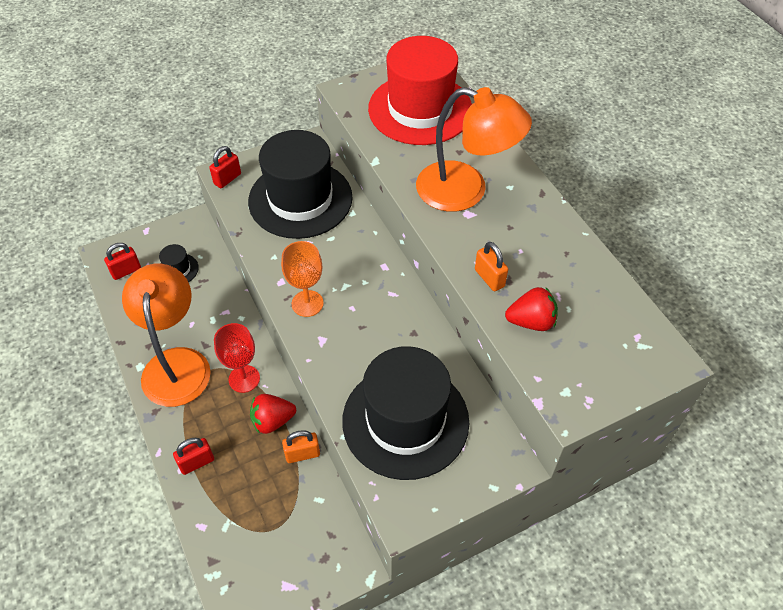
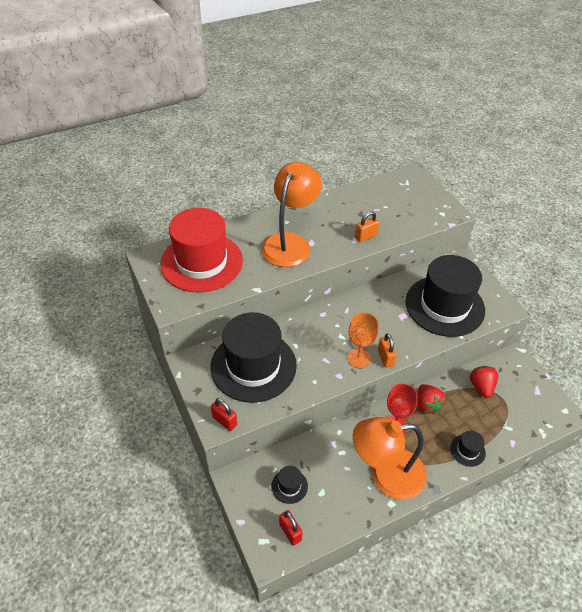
camera: 90 degrees left, 5 degrees down
(197, 462) = (467, 450): red padlock -> black hat
(302, 454) = (449, 386): orange padlock -> orange padlock (385, 358)
(531, 321) = (397, 222): red strawberry -> red strawberry (481, 387)

